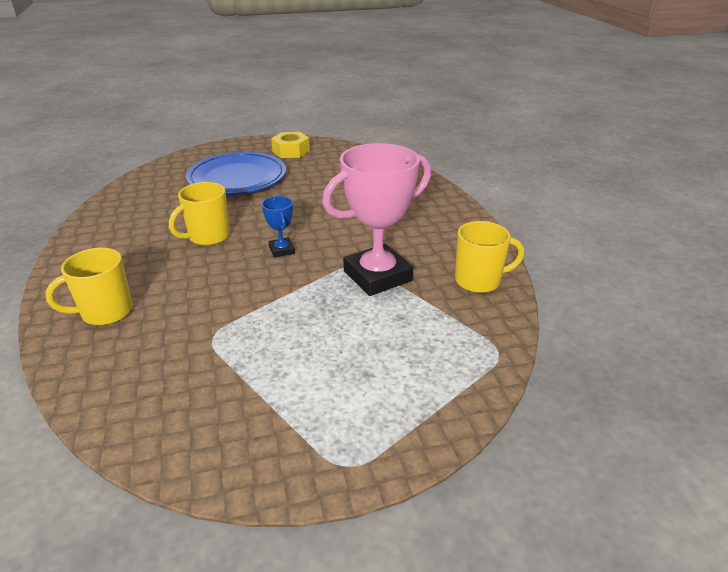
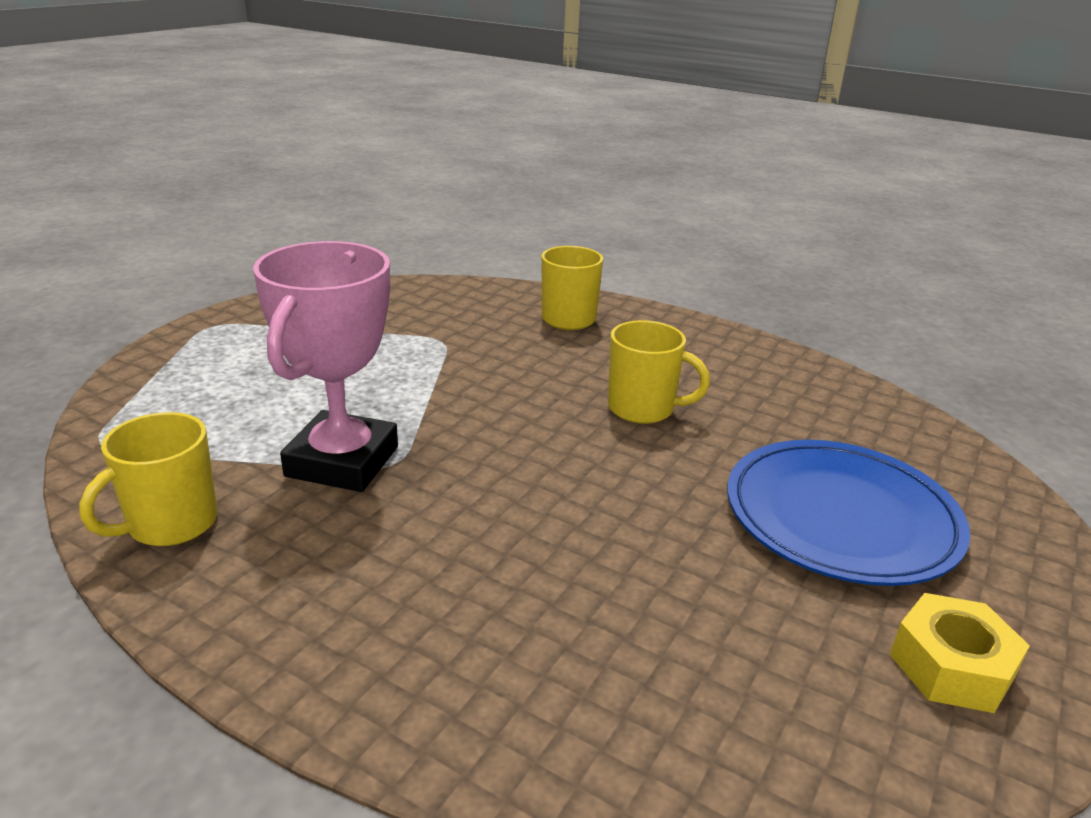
camera: 135 degrees right, 5 degrees down
(208, 236) = (643, 409): yellow mug -> yellow mug turned 105 degrees clockwise
(282, 250) = (522, 436): blue trophy -> none

